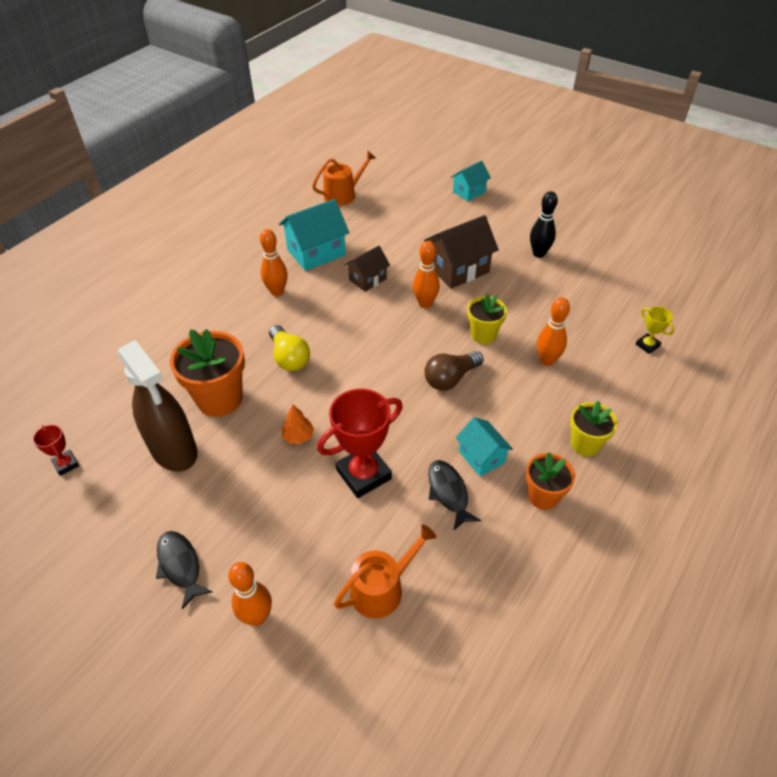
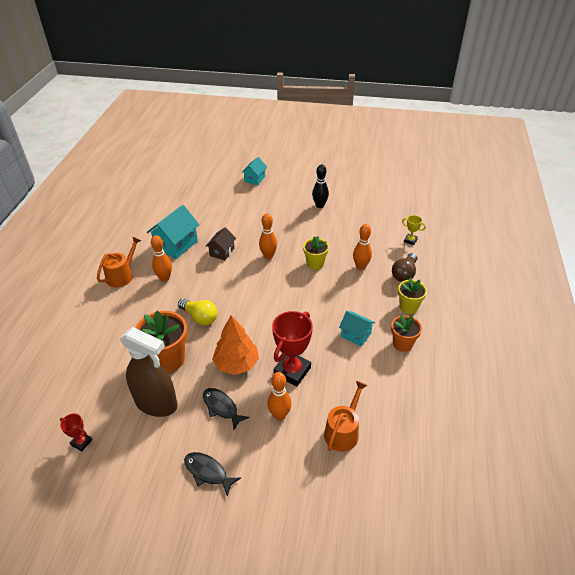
camera: 25 degrees left, 5 degrees down
(257, 616) = (277, 480): orange bowling pin -> orange bowling pin (279, 415)
(298, 436) = (236, 363): orange tree -> orange tree, size x2.02
(343, 195) = (172, 202): orange watering can -> orange watering can (122, 275)
(448, 493) = (349, 362): black fish -> black fish (221, 407)
(450, 378) = (311, 296): brown light bulb -> brown light bulb (404, 274)
(458, 269) = (276, 229): brown house -> none

